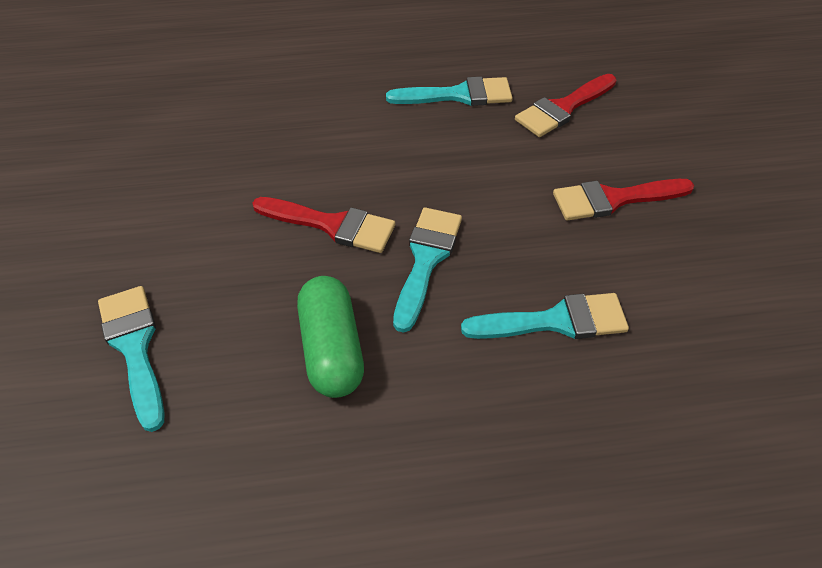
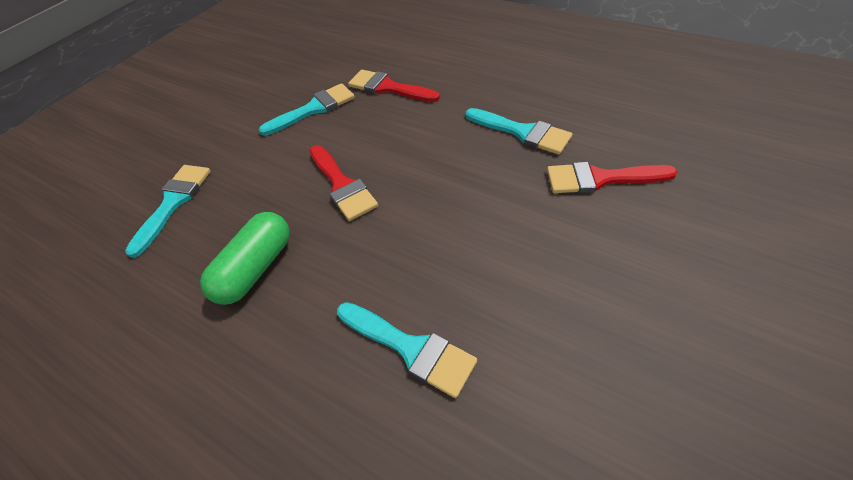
camera: 45 degrees right, 0 degrees up
(426, 259) = (372, 243): turquoise brush -> turquoise brush (314, 109)
(613, 199) = (566, 277): red brush -> red brush (388, 87)

